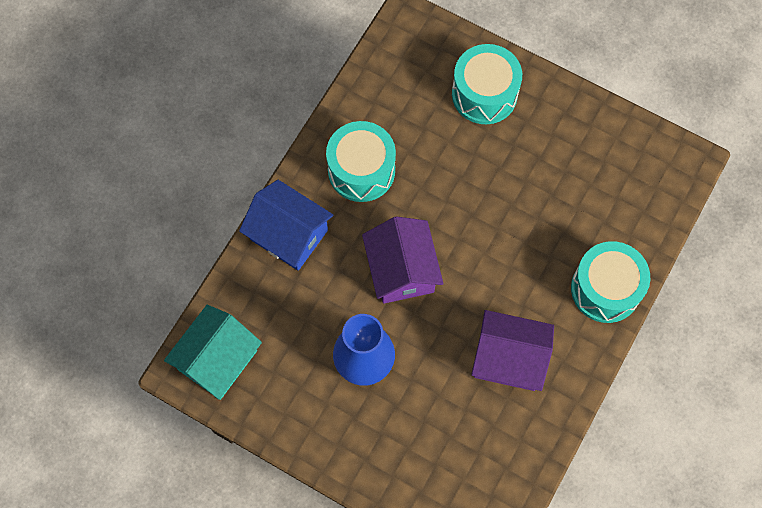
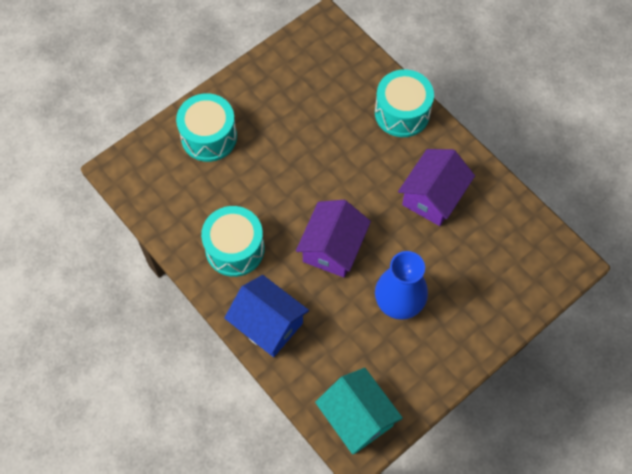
camera: 70 degrees left, 5 degrees down
(289, 234) = (268, 324): blue house -> blue house turned 75 degrees clockwise
(401, 270) = (333, 248): purple house -> purple house turned 75 degrees counterclockwise

